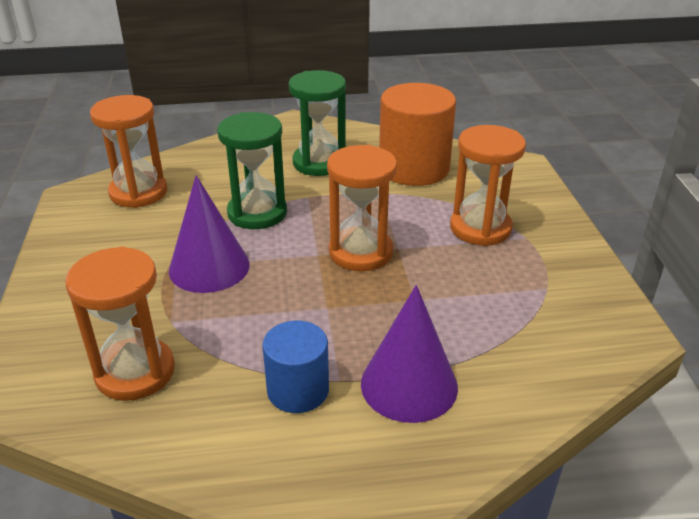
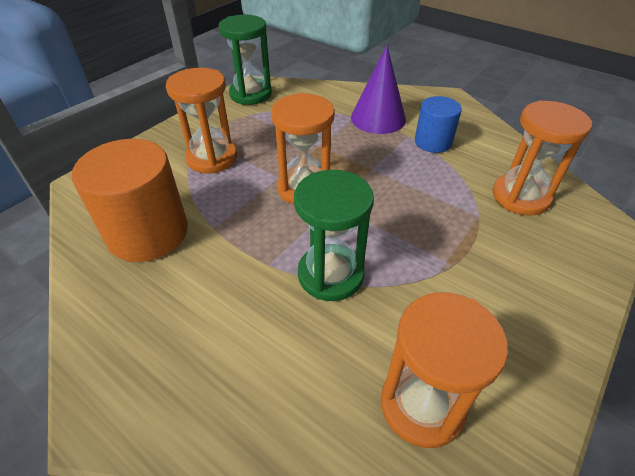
camera: 135 degrees left, 10 degrees up
(209, 267) = (420, 243): purple cone -> none
(319, 163) = (198, 303): green hourglass -> green hourglass (250, 94)

